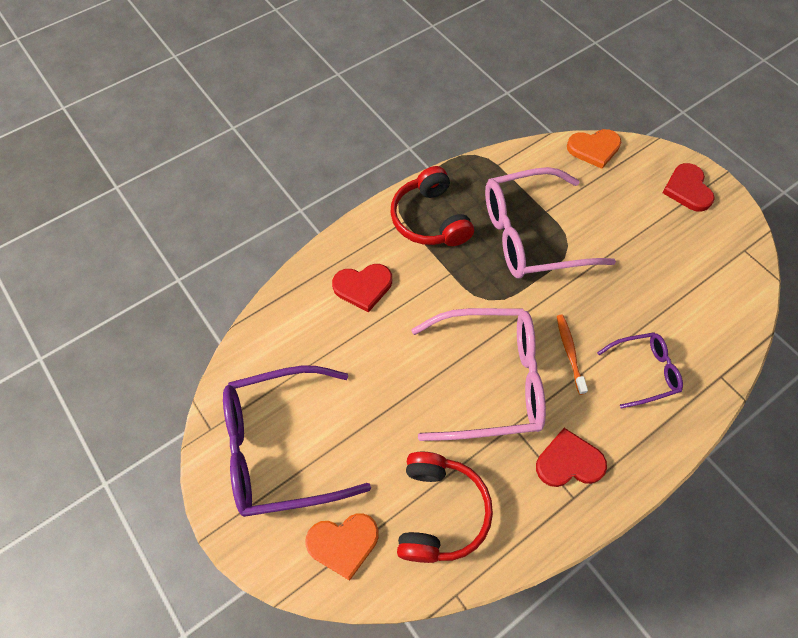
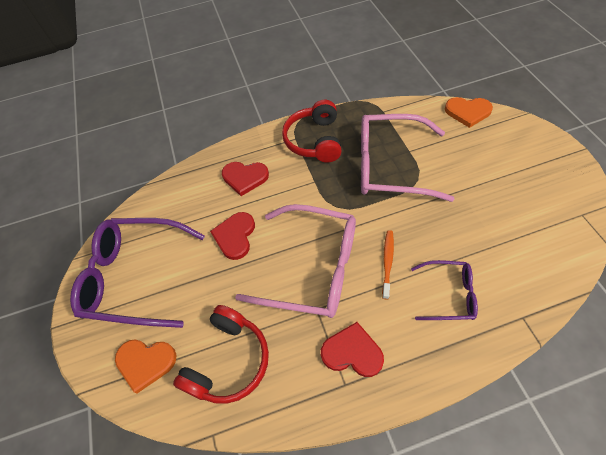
camera: 25 degrees right, 5 degrees down
(687, 189) = (541, 156): red heart -> red heart (235, 236)

